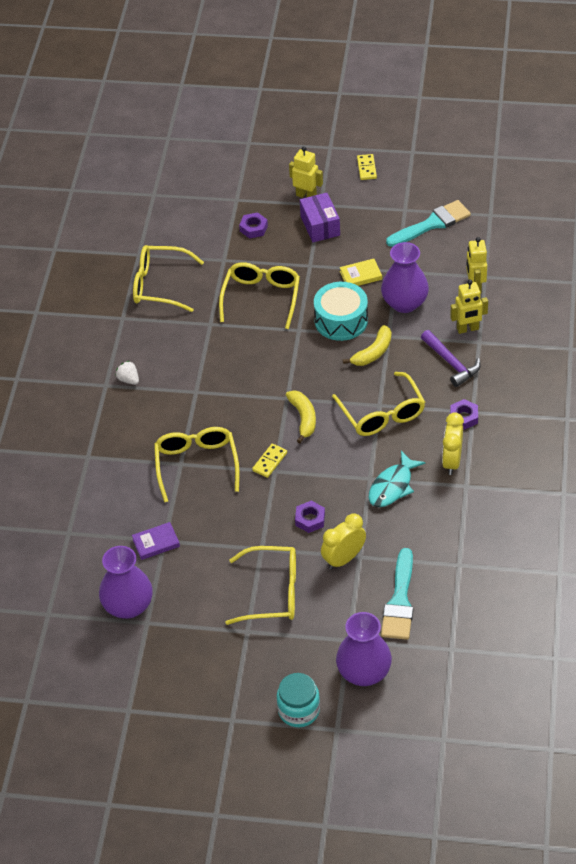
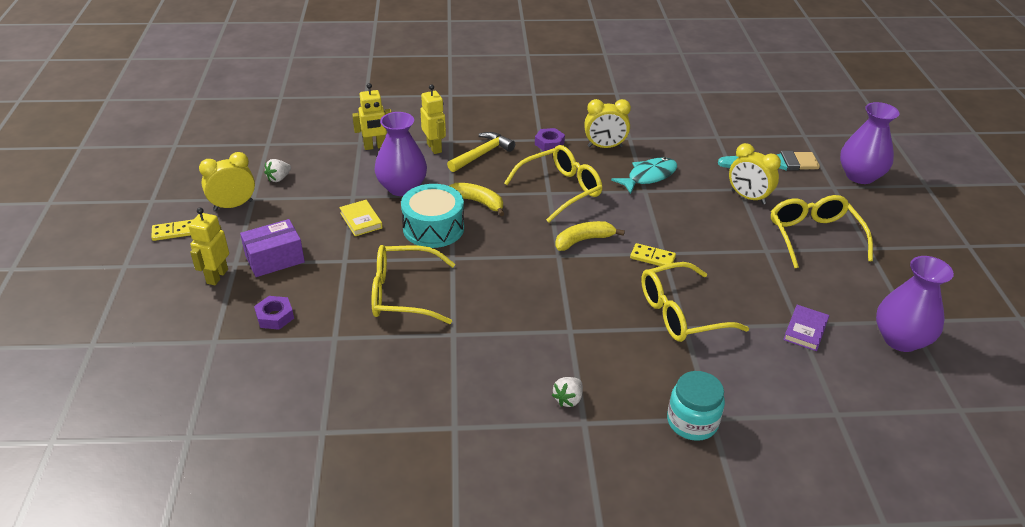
camera: 105 degrees left, 10 degrees down
(156, 543) = (805, 330): purple book -> purple book turned 60 degrees clockwise
(160, 285) = (386, 396): yellow glasses -> none
(299, 710) = (926, 207): turquoise jar -> turquoise jar (692, 422)
(310, 519) = (713, 222): purple nut -> none
(392, 486) = (648, 176): turquoise fish -> turquoise fish turned 60 degrees counterclockwise
(396, 198) = (233, 205): none -> yellow clock
(432, 224) = (279, 178): turquoise brush -> white strawberry
(451, 363) = (482, 154): purple hammer -> yellow hammer

